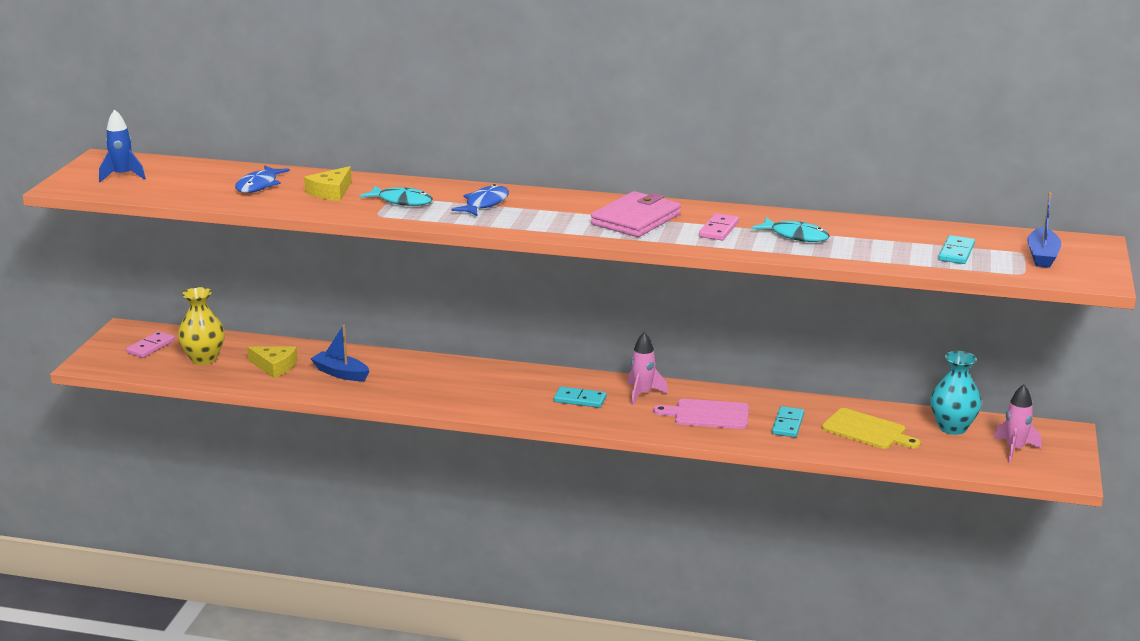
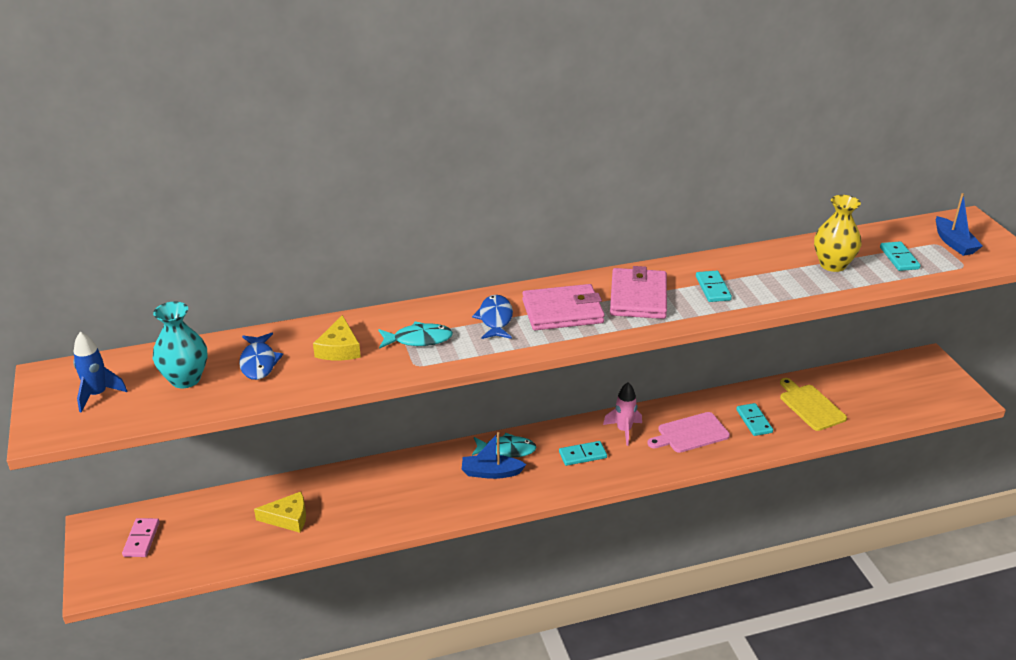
camera: 30 degrees left, 10 degrees up
(204, 359) = (210, 534): yellow vase -> yellow vase (832, 265)
(341, 373) = (357, 503): blue boat -> blue boat (491, 472)
(551, 213) = (562, 311): none -> pink wallet
(718, 229) = (712, 288): pink domino -> turquoise domino
(795, 236) = (775, 277): turquoise fish -> turquoise fish (507, 450)
(867, 430) = (810, 406): yellow cutting board -> yellow cutting board turned 120 degrees counterclockwise
(952, 427) = (860, 381): turquoise vase -> turquoise vase (185, 379)
(1014, 449) = (916, 387): pink rocket -> none

